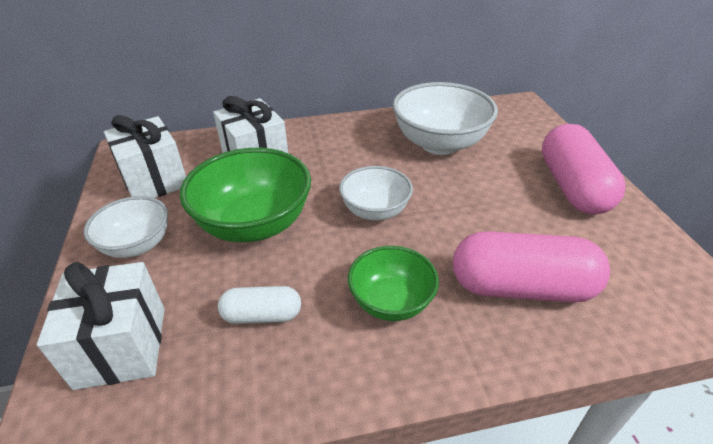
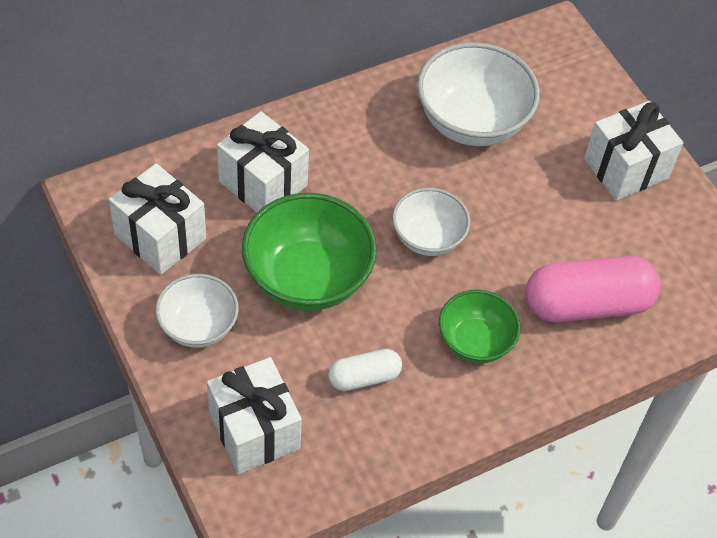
camera: 20 degrees left, 15 degrees up
(572, 187) = (626, 168): pink capsule -> white gift

